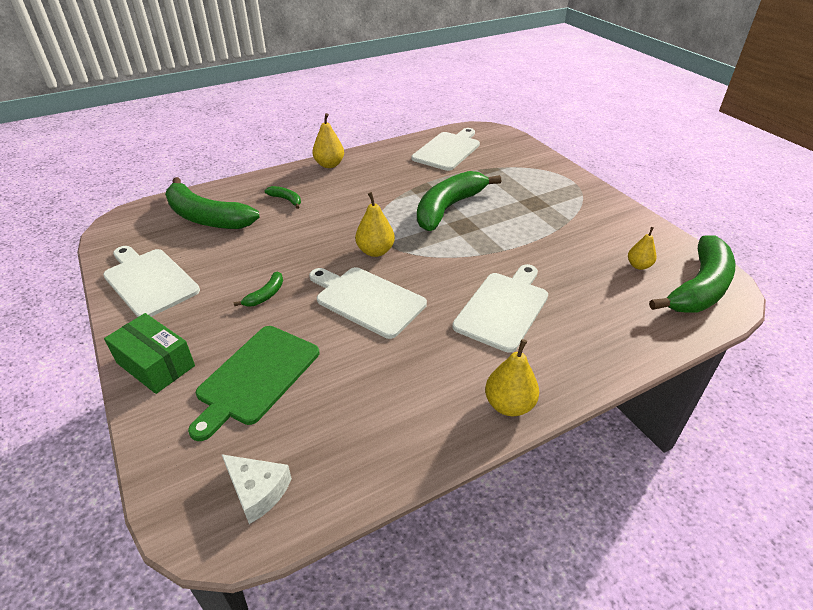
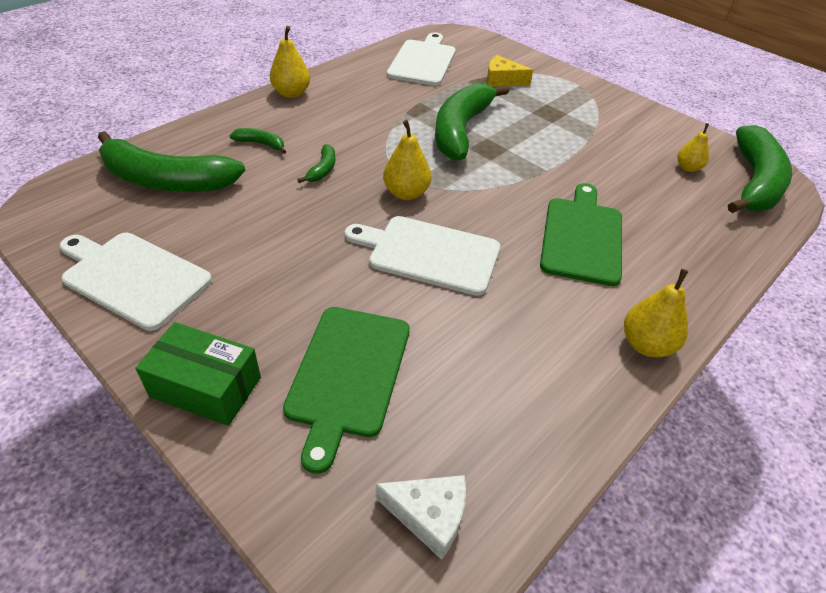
camera: 20 degrees left, 5 degrees up
(265, 295) = (302, 269): green banana -> green banana (322, 169)
(503, 308) = (582, 237): white cutting board -> green cutting board
(507, 172) = (502, 80): none -> yellow cheese

